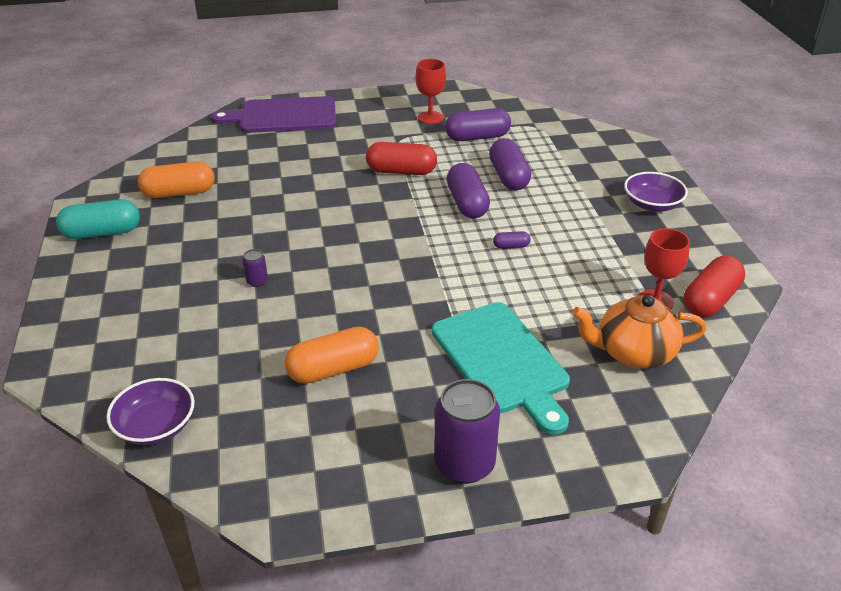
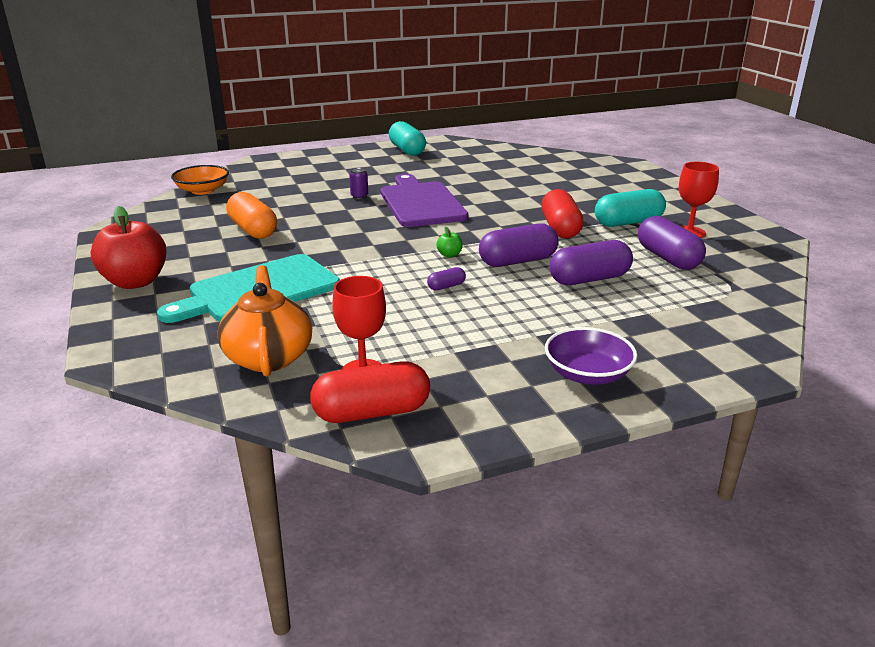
camera: 80 degrees right, 10 degrees down
(156, 426) = (203, 190): purple bowl -> orange bowl
(179, 193) = (470, 161): orange capsule -> none
(283, 116) = (624, 175): purple cutting board -> purple cutting board (421, 203)
(400, 138) = (628, 223): none -> turquoise capsule
(444, 237) = (449, 255): none -> green apple
(464, 464) = (135, 282): purple can -> red apple
(511, 246) = (446, 286): purple capsule -> purple capsule turned 75 degrees clockwise
(710, 300) = (372, 412): red capsule -> red capsule turned 45 degrees counterclockwise

